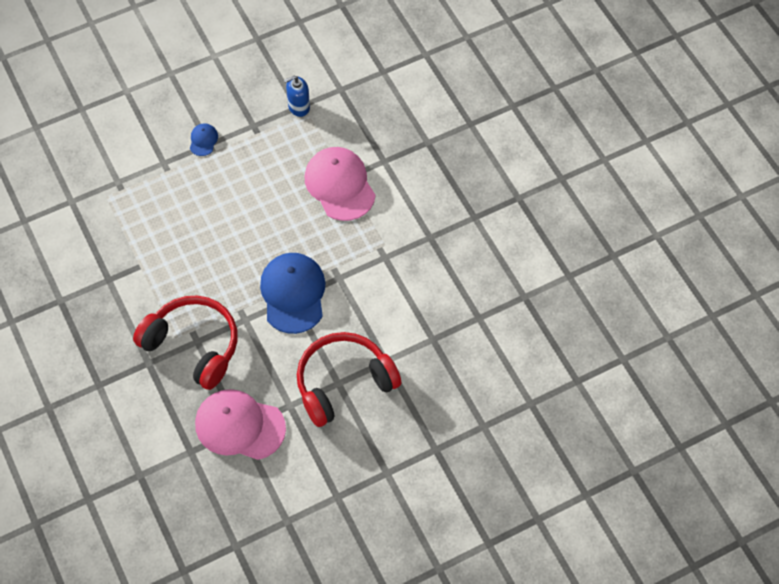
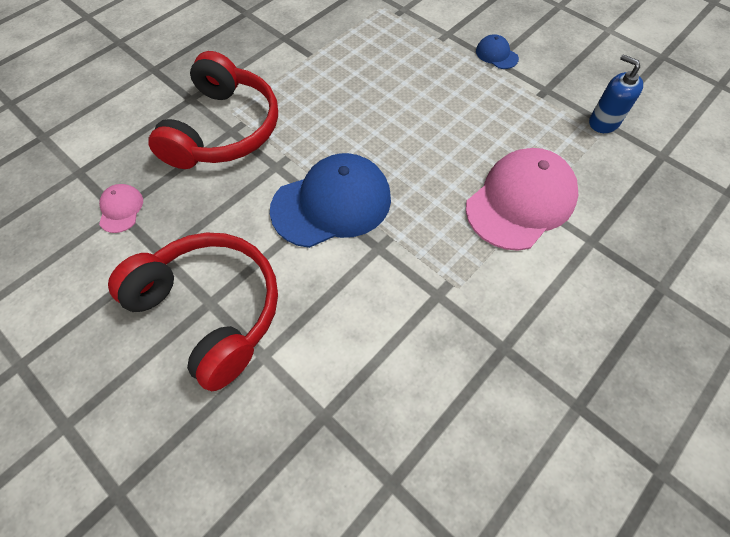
camera: 70 degrees right, 0 degrees up
(203, 140) = (496, 55): blue cap -> blue cap turned 120 degrees counterclockwise
(239, 426) = (121, 209): pink cap -> pink cap, size x0.45

